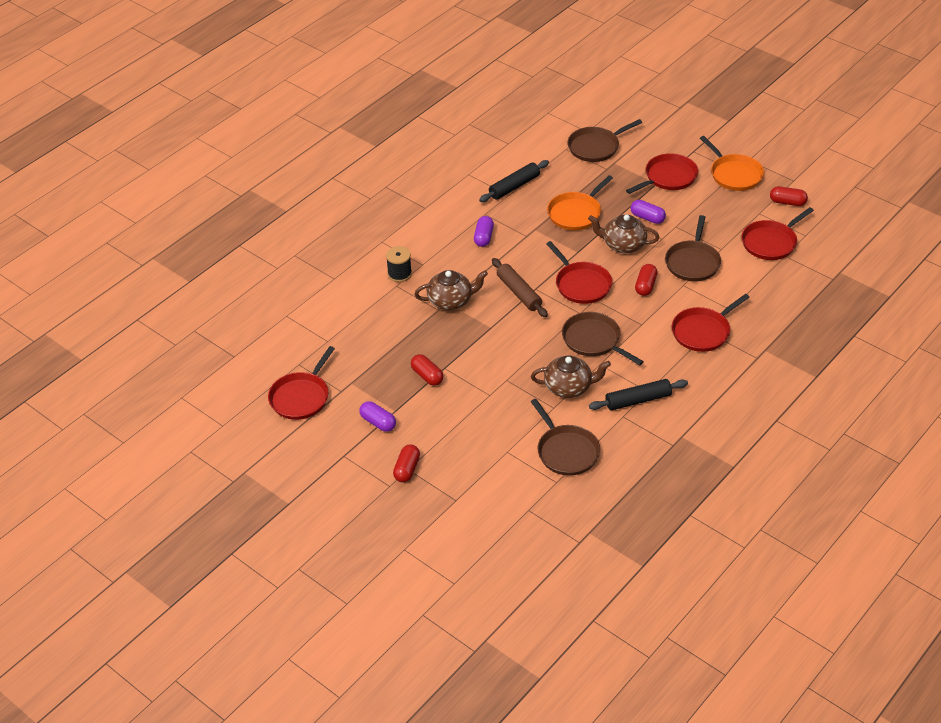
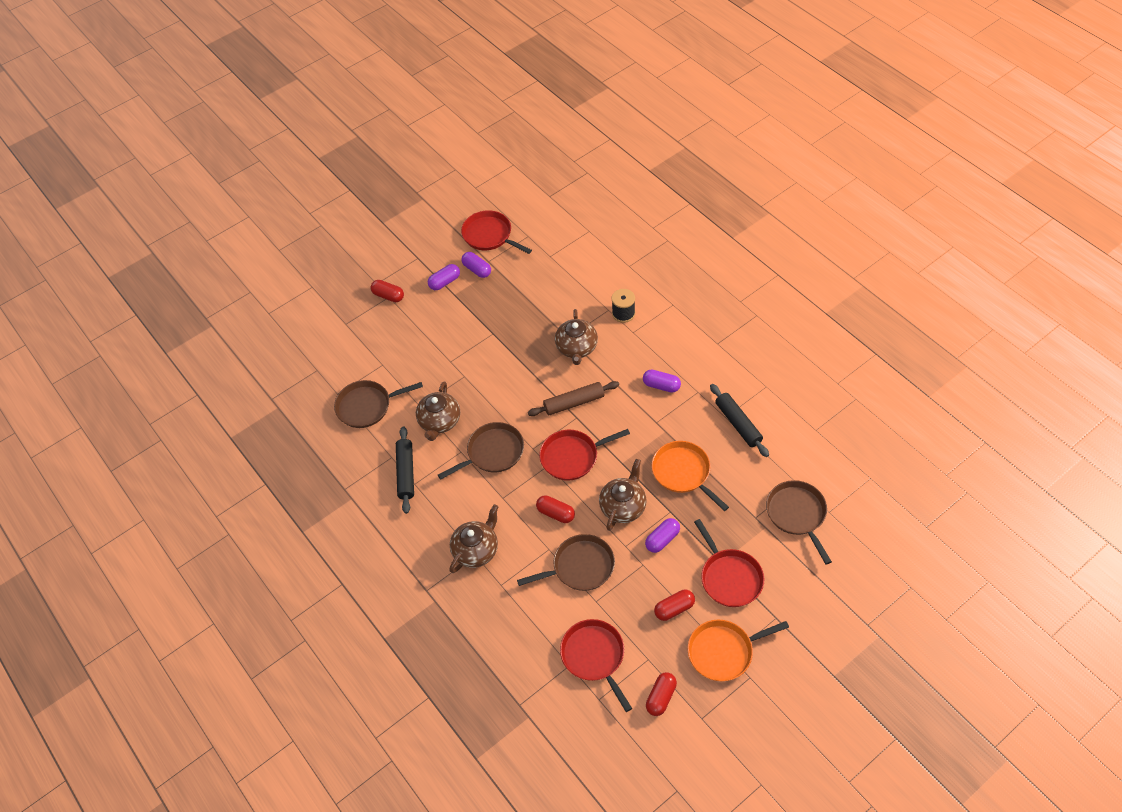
camera: 105 degrees right, 10 degrees up
(355, 398) = (477, 270): none -> purple capsule
(427, 376) = (486, 320): red capsule -> red capsule (674, 609)
(693, 262) = (580, 567): brown pan -> brown pan turned 135 degrees clockwise
(703, 332) = (476, 550): red pan -> brown teapot

